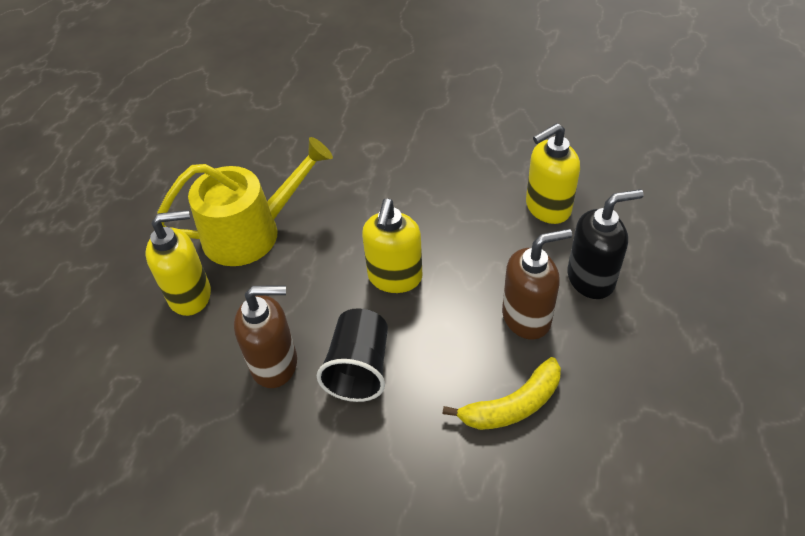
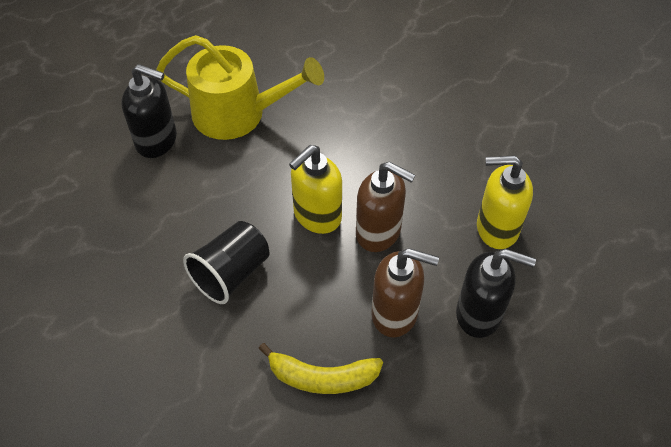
camera: 30 degrees right, 5 degrees up
(190, 295) = (157, 141): yellow soap dispenser -> black soap dispenser
(275, 364) = (174, 232): brown soap dispenser -> brown soap dispenser (379, 232)

